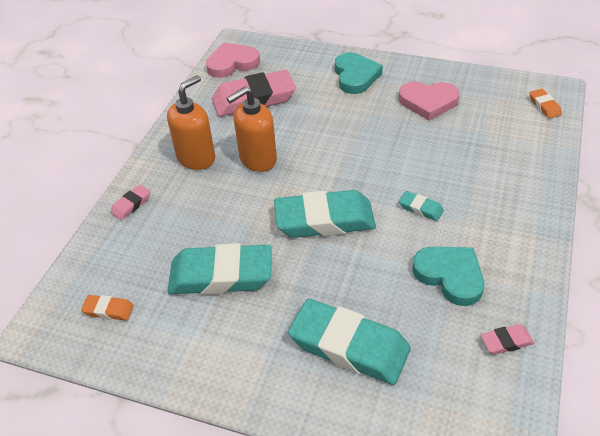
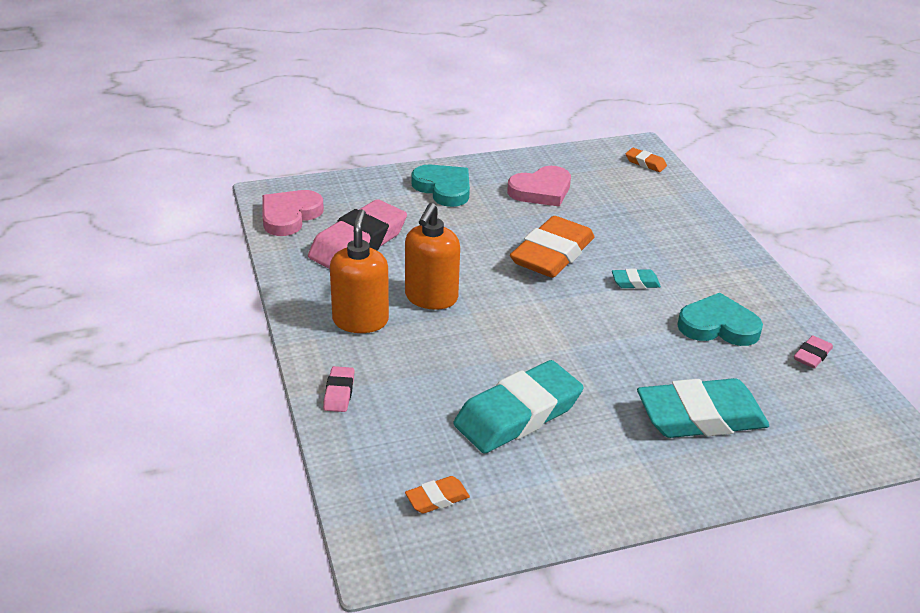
camera: 40 degrees left, 10 degrees down
(324, 220) = (561, 325): turquoise eraser -> none
(380, 159) = (552, 254): none -> orange eraser

